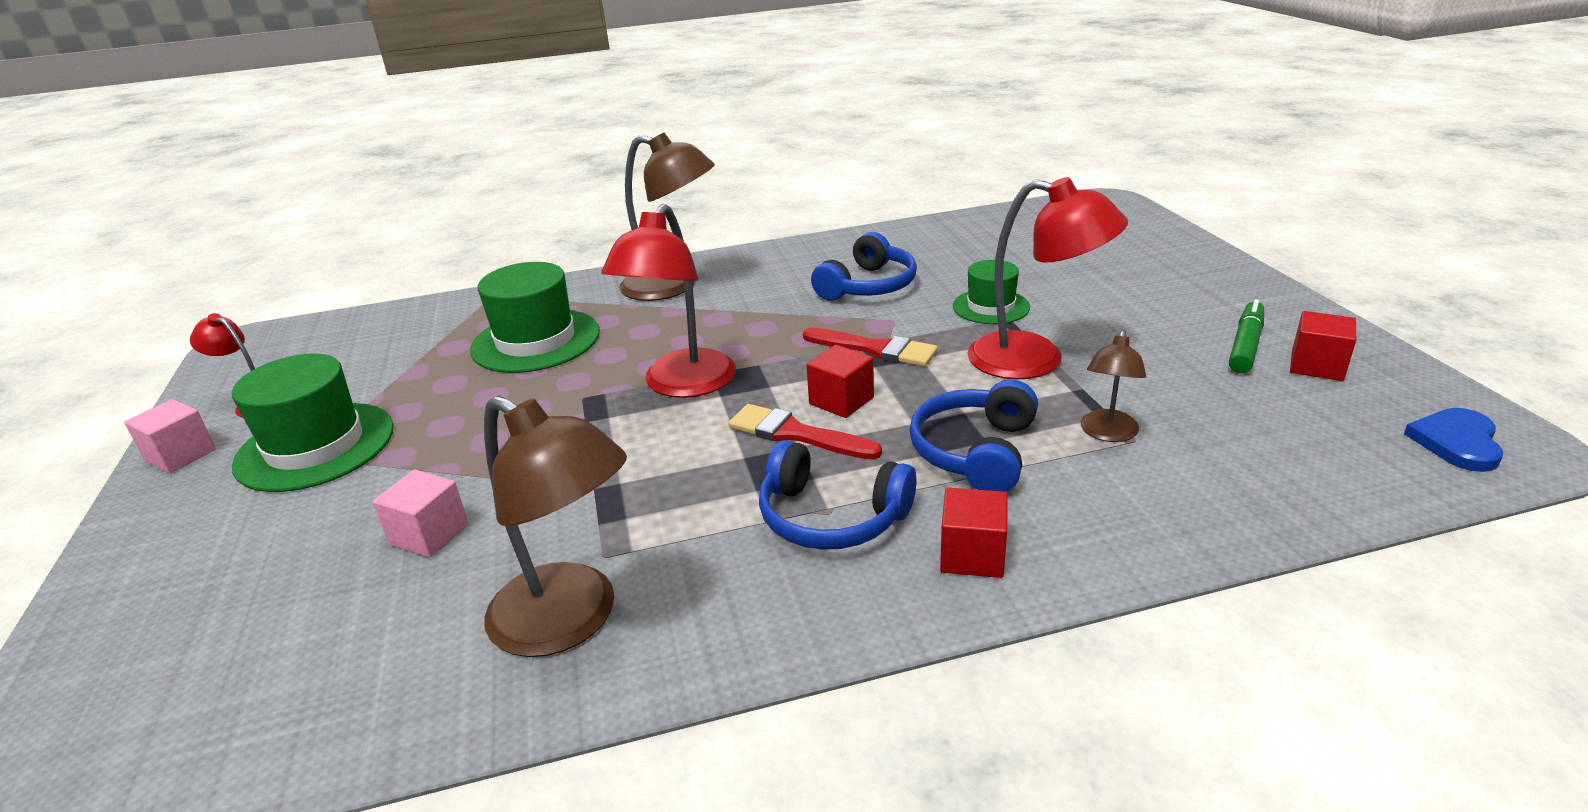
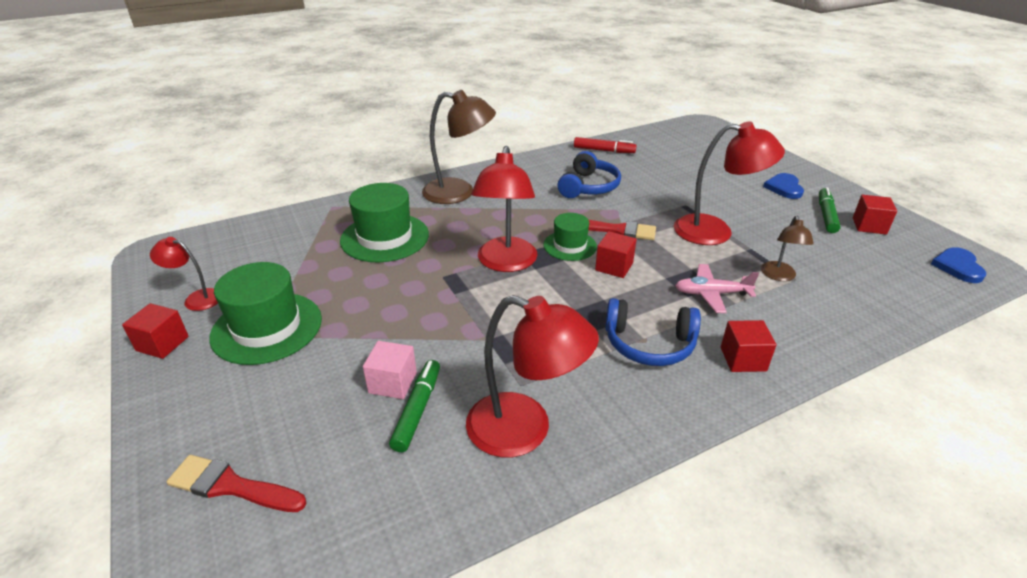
camera: 15 degrees left, 5 degrees up
(181, 455) = (162, 343): pink cube -> red cube
(440, 574) = (417, 409): none -> green marker
(571, 621) = (525, 430): brown lamp -> red lamp
(796, 434) = (598, 291): red brush -> red brush (231, 486)
(921, 236) = (604, 150): none -> red marker
(975, 452) = (711, 294): blue headphones -> pink plane
(991, 307) = (671, 197): green hat -> green hat (570, 246)
(1192, 300) = (784, 188): none -> blue heart

